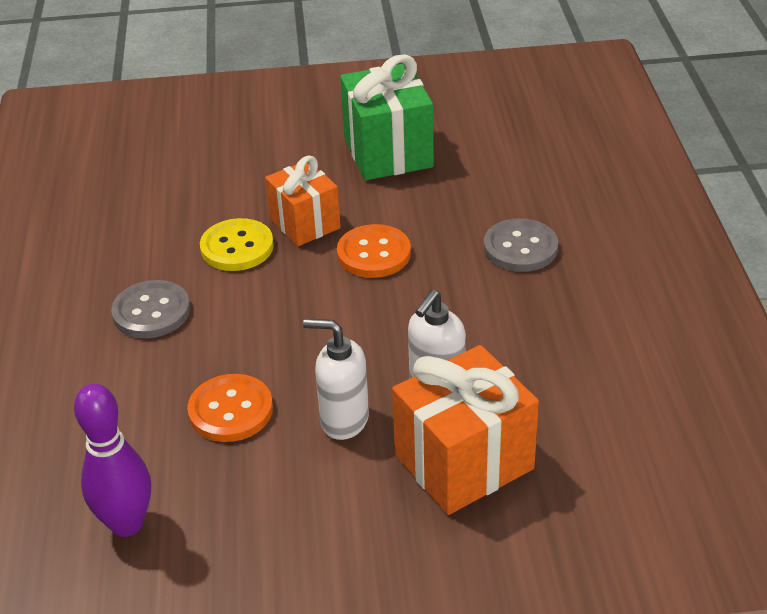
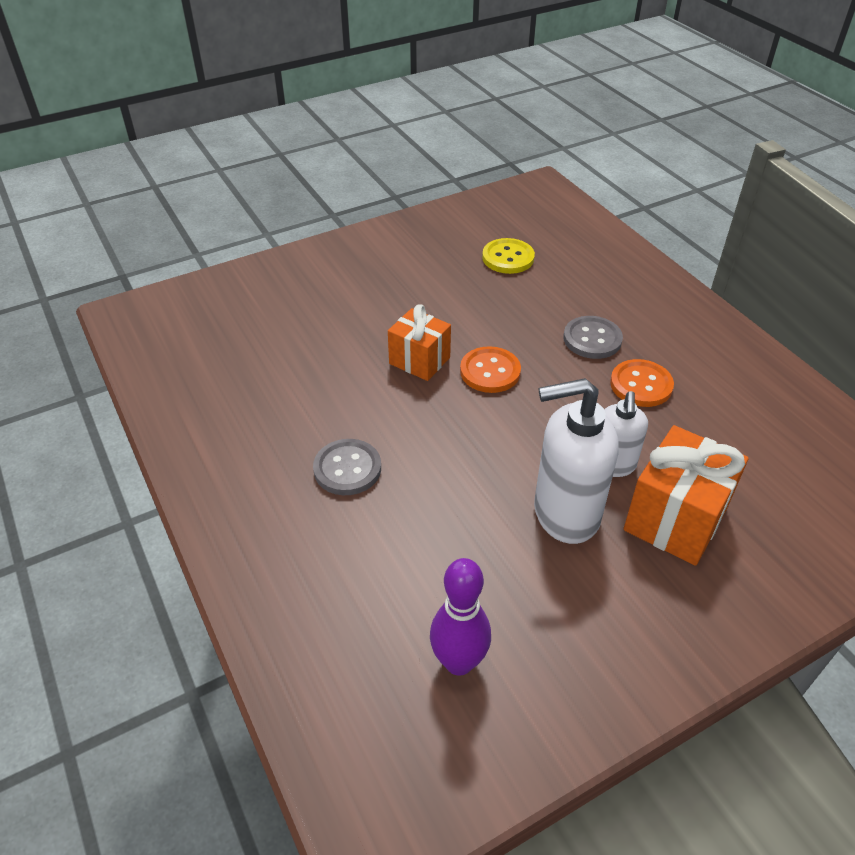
camera: 25 degrees left, 5 degrees up
(230, 410) = (472, 534): orange button -> orange button (641, 385)
(237, 247) = (379, 394): yellow button -> yellow button (508, 258)
(344, 420) = (565, 514): white soap dispenser -> white soap dispenser, size x1.66
(388, 152) = (442, 288): green gift -> none

